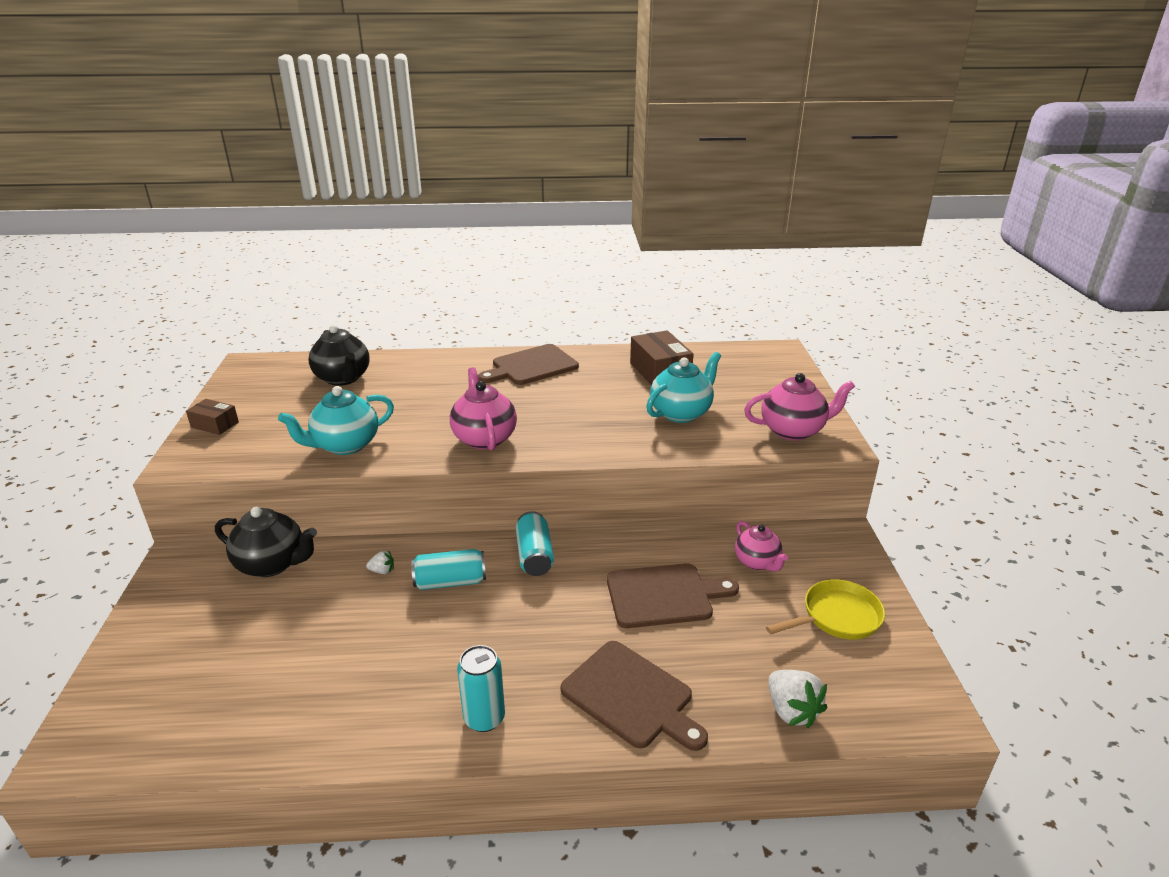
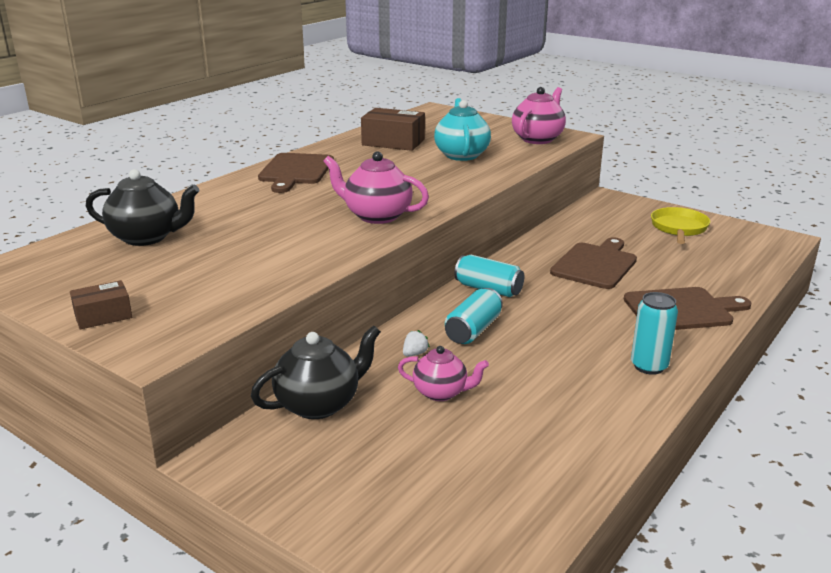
camera: 50 degrees left, 5 degrees down
(345, 445) = (280, 267): turquoise teapot -> none
(757, 562) = (600, 227): pink teapot -> pink teapot (441, 392)
(791, 711) = (743, 270): white strawberry -> none

